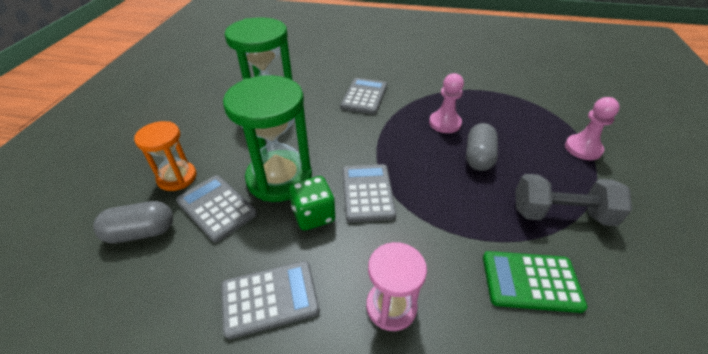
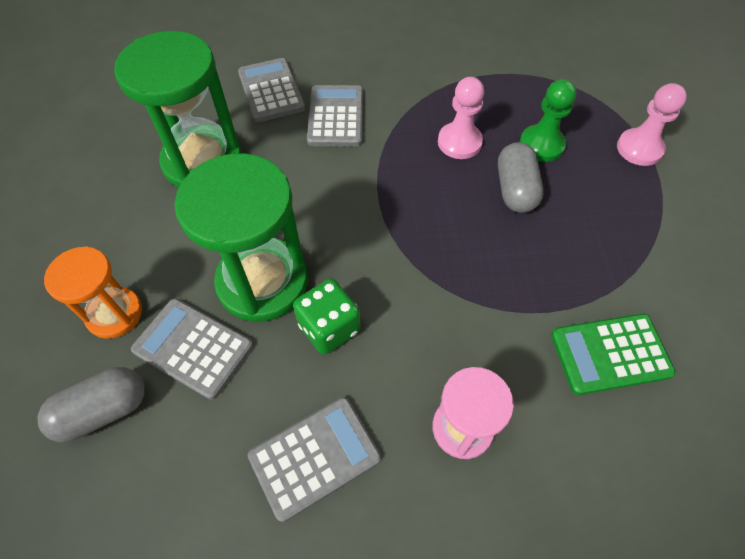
camera: 15 degrees left, 15 degrees up
(367, 193) = (388, 277): grey calculator -> grey calculator (271, 91)
(505, 134) = (541, 145): none -> green pawn
(561, 214) = (628, 254): grey dumbbell -> none

